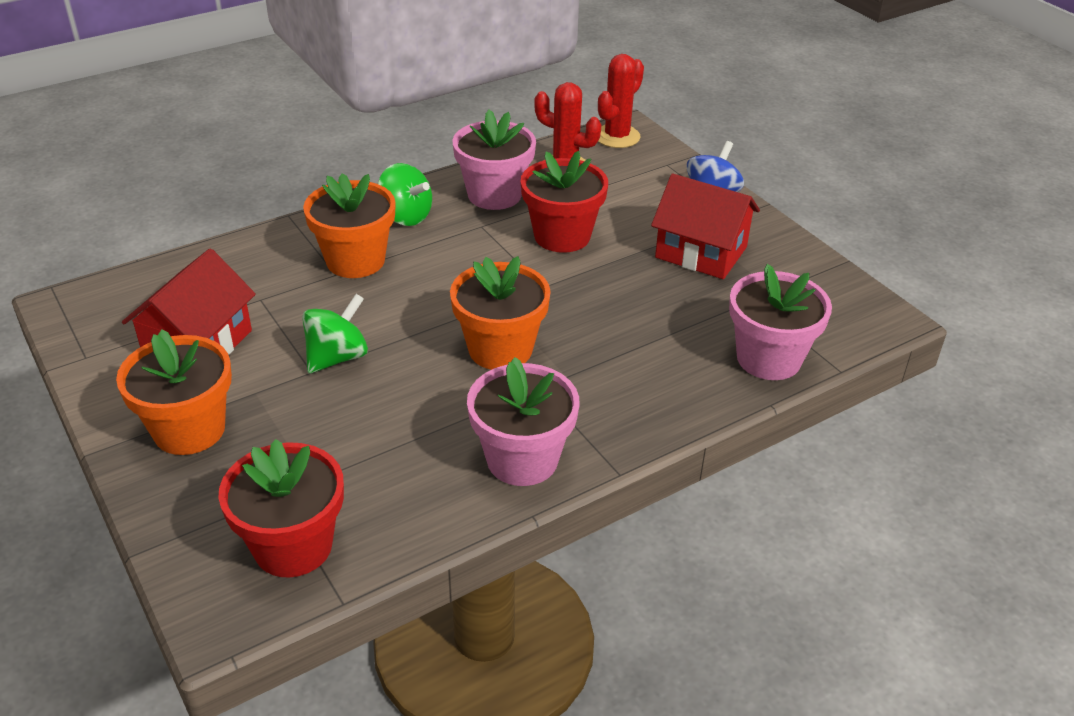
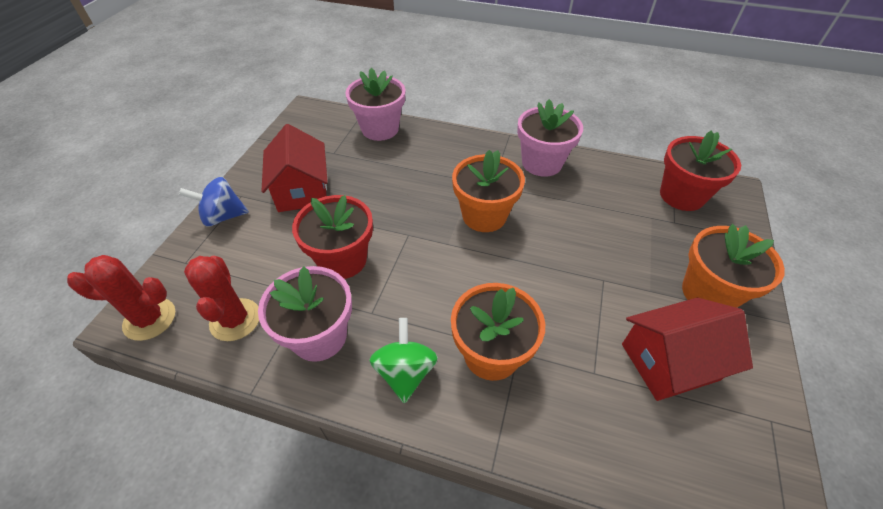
camera: 130 degrees left, 10 degrees up
(337, 357) = (579, 278): green spinning top -> none

